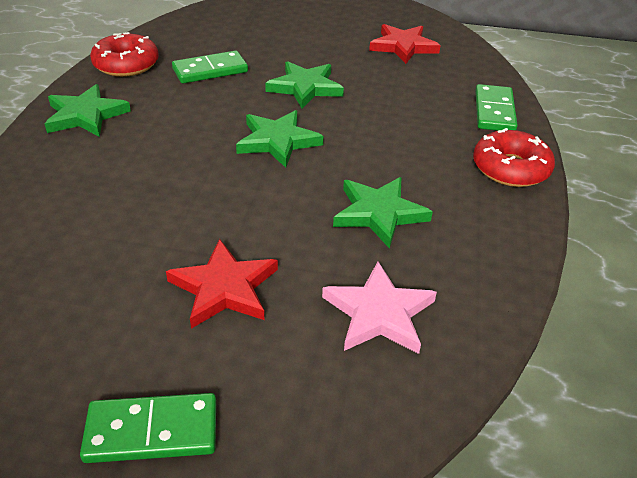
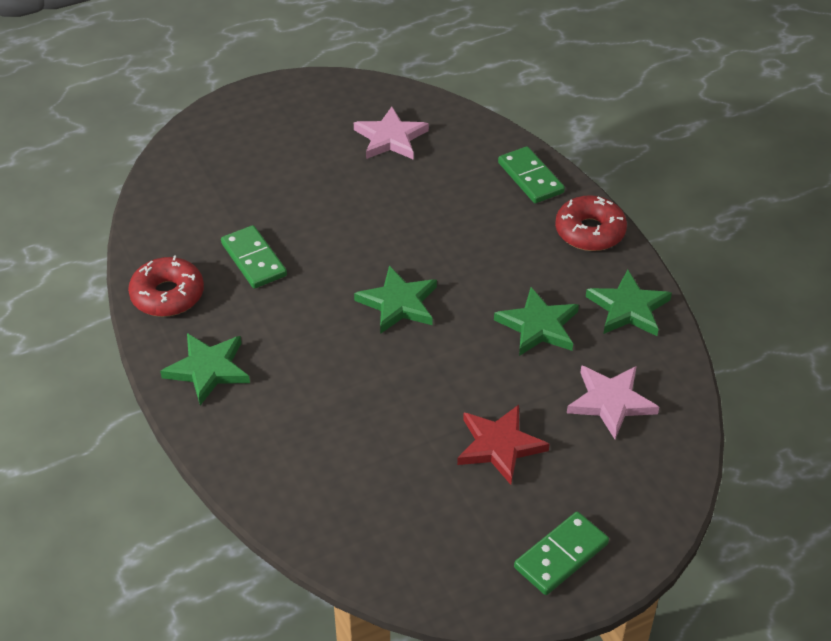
camera: 35 degrees left, 5 degrees up
(210, 70) = (254, 259): green domino -> green domino turned 60 degrees counterclockwise
(305, 87) = (358, 234): green star -> green star (628, 308)
(403, 47) = (390, 138): red star -> pink star

